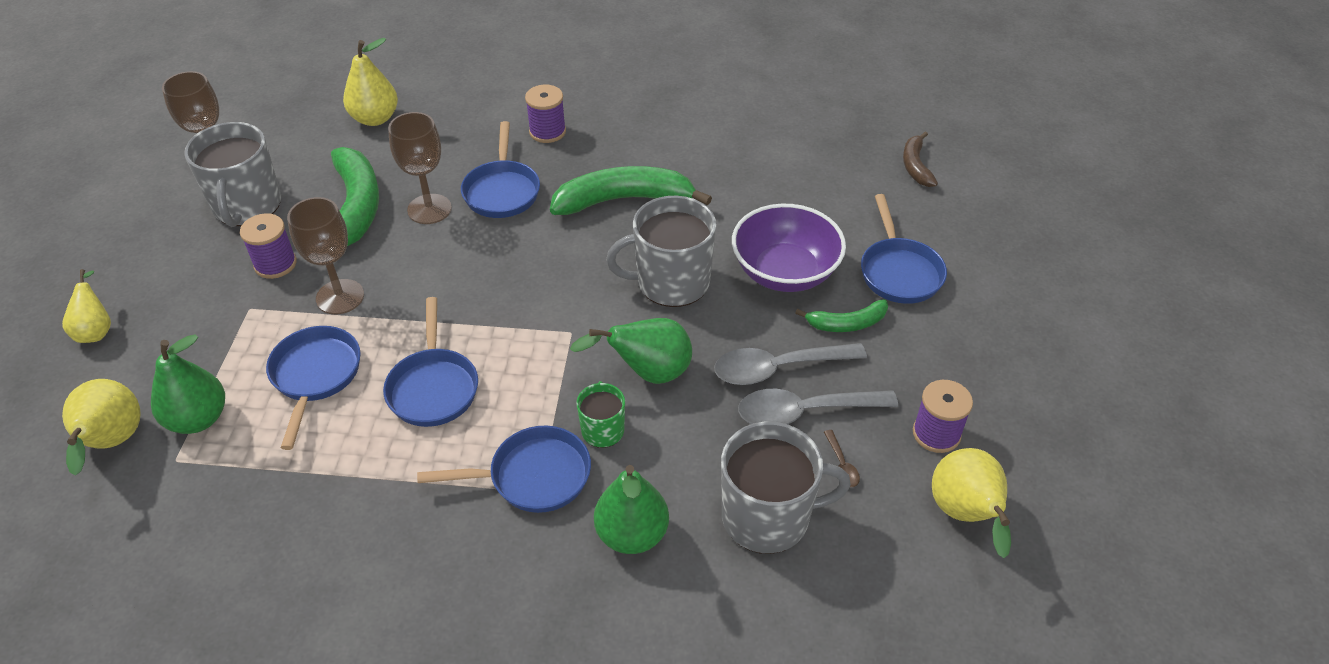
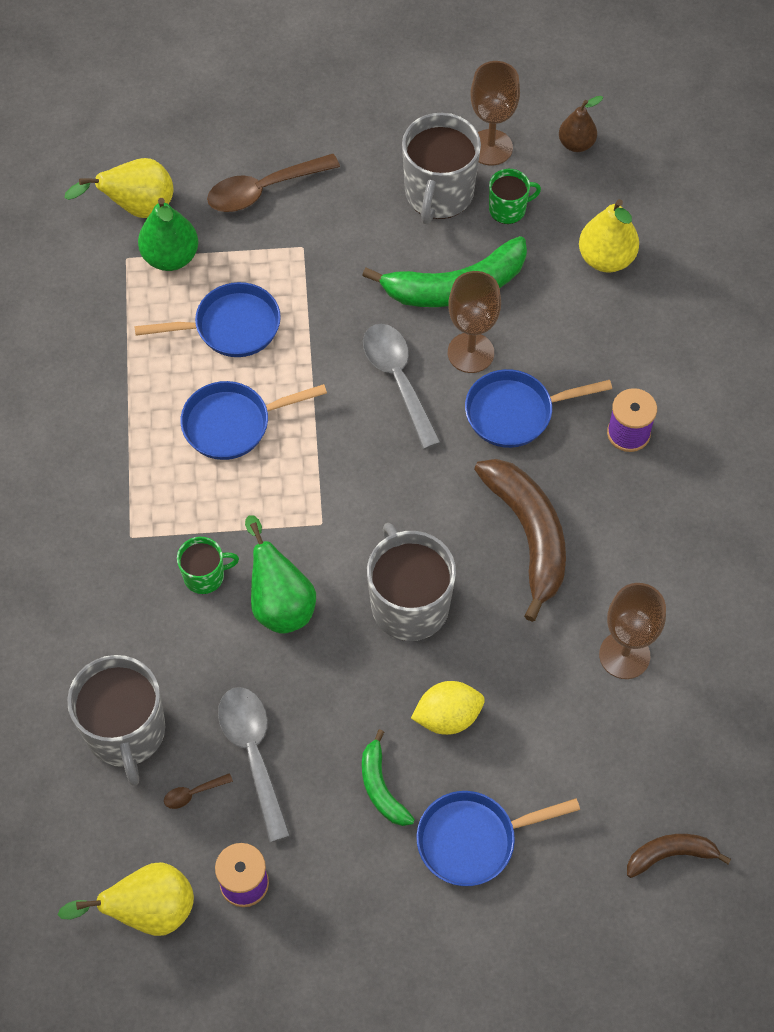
camera: 80 degrees right, 15 degrees up
(96, 330) = (256, 143): yellow pear -> none
(160, 330) = (264, 190): none -> brown spoon
(247, 206) = (438, 194): grey mug -> grey mug turned 60 degrees counterclockwise
(249, 117) = (576, 144): none -> brown pear
(275, 264) = (363, 246): purple spool -> none
(291, 166) = (508, 209): none -> green mug
(340, 297) = (331, 314): brown goblet -> brown goblet (624, 655)
(533, 476) = (145, 529): blue pan -> none
(624, 200) = (529, 535): green banana -> brown banana
(632, 534) = (94, 621): green pear -> none
(778, 368) = (306, 724): grey spoon -> grey spoon (398, 380)
(785, 272) = (447, 717): purple bowl -> yellow lemon

